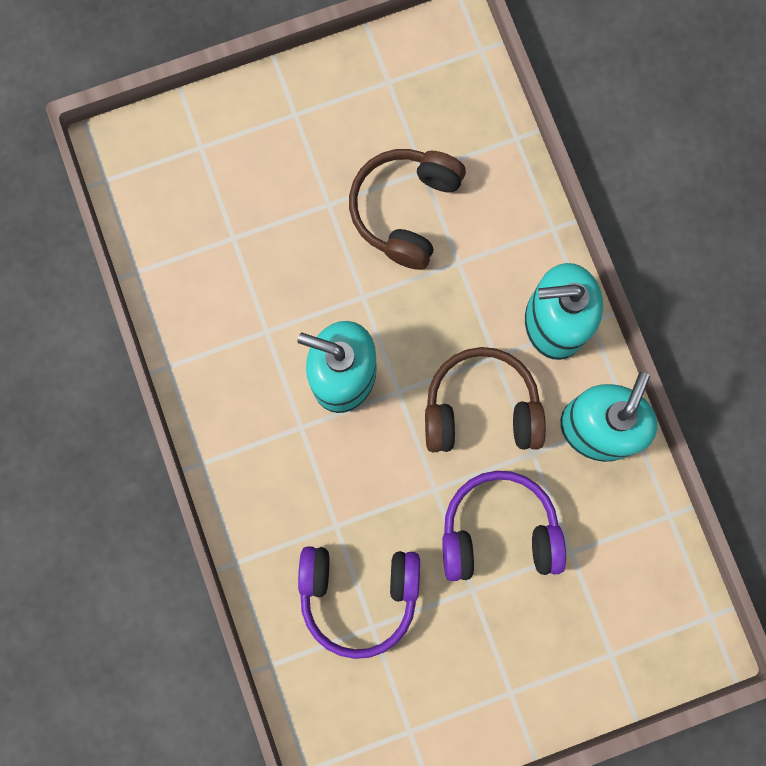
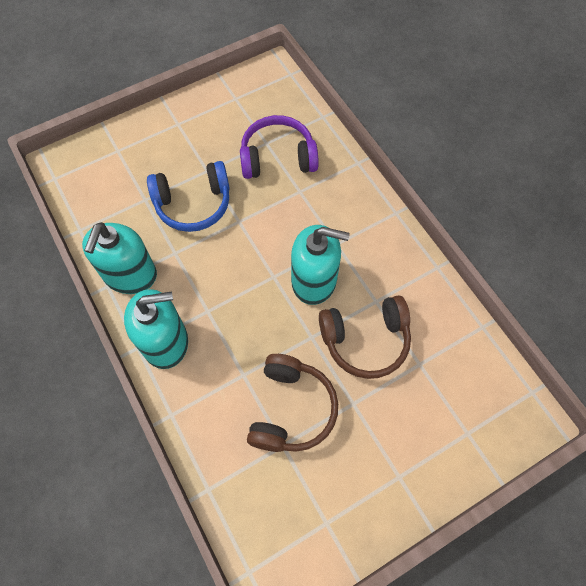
camera: 170 degrees right, 15 degrees down
(481, 408) = (213, 275): brown headphones -> brown headphones (365, 340)
(498, 531) = (193, 204): purple headphones -> blue headphones

